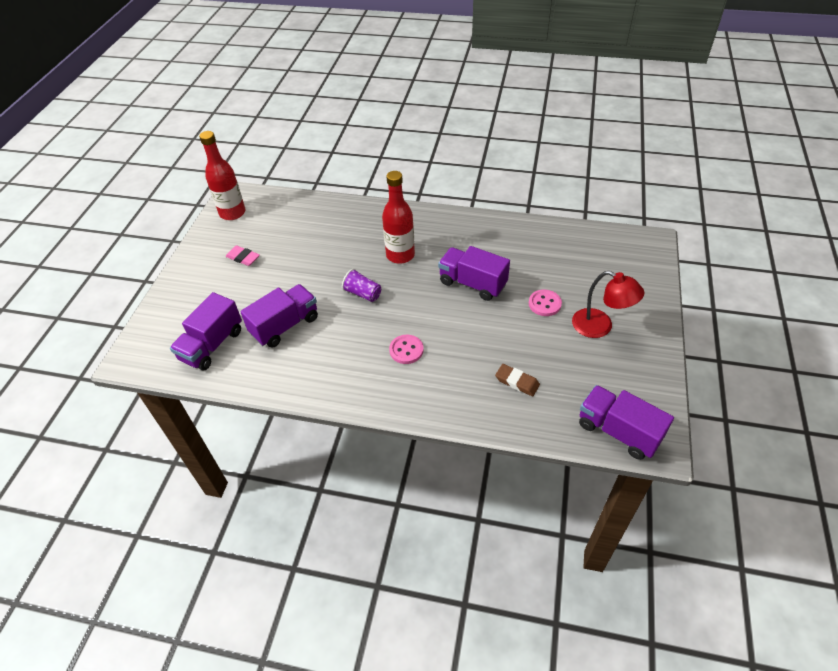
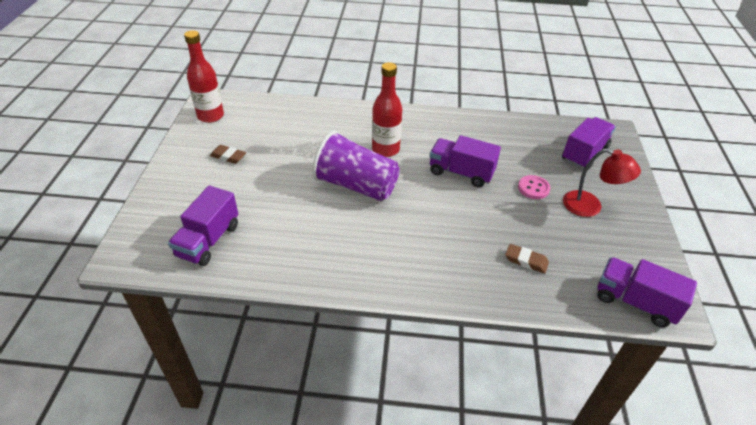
camera: 10 degrees left, 5 degrees down
(243, 258) = (228, 156): pink eraser -> brown eraser
(285, 326) = (282, 218): purple truck -> purple truck (584, 154)
(362, 293) = (356, 185): purple cup -> purple cup, size x2.17
(406, 350) = (410, 236): pink button -> none

